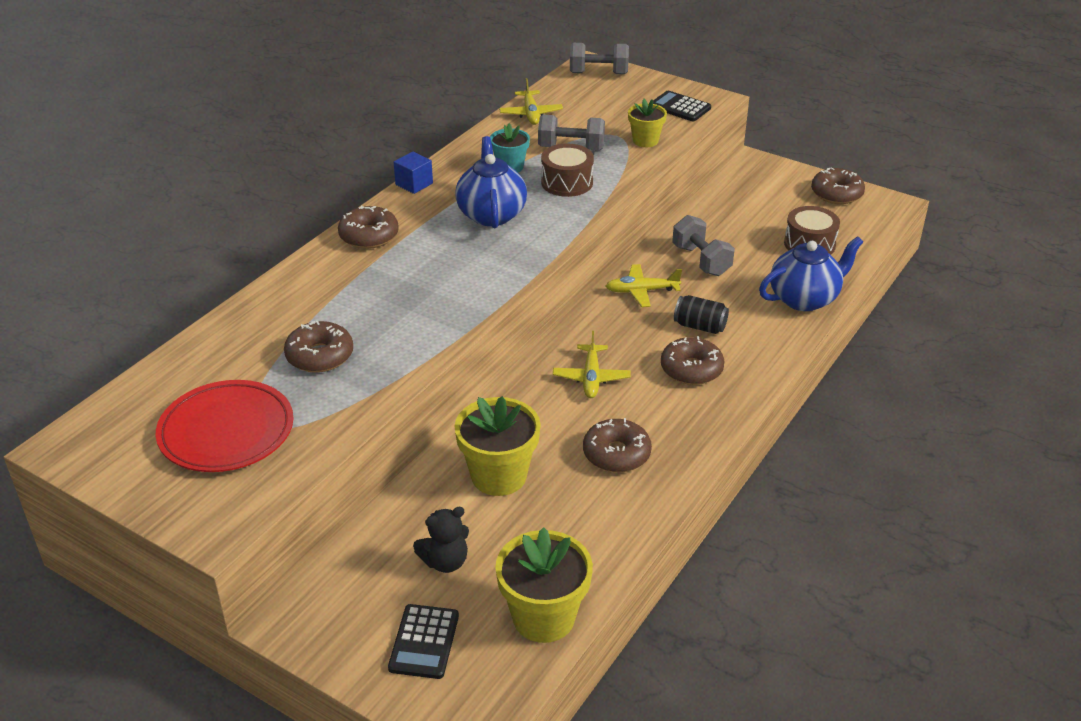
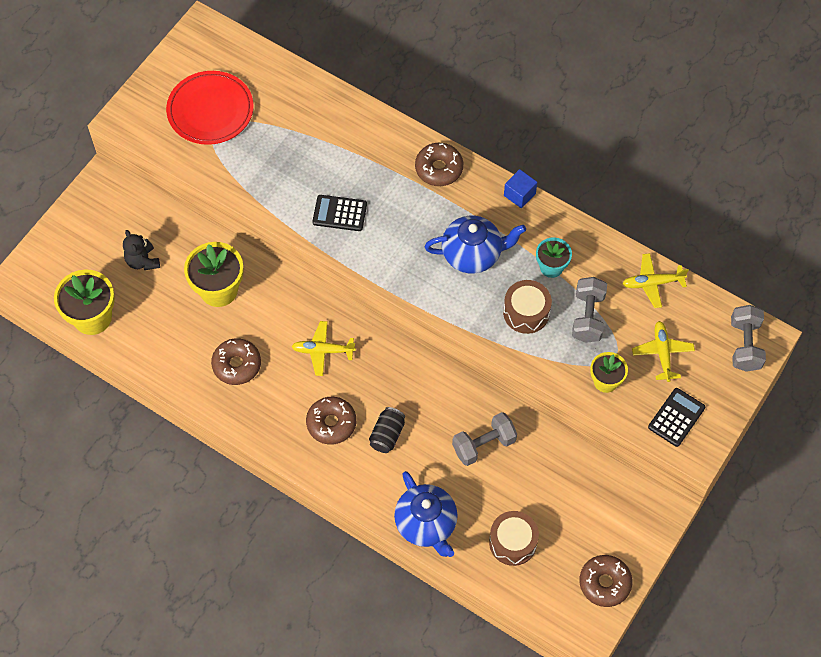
camera: 90 degrees right, 25 degrees up
(320, 356) = (286, 153): brown donut -> none
(424, 642) = (80, 253): black calculator -> black calculator (339, 213)
(641, 291) = (436, 393): yellow plane -> yellow plane (662, 353)

